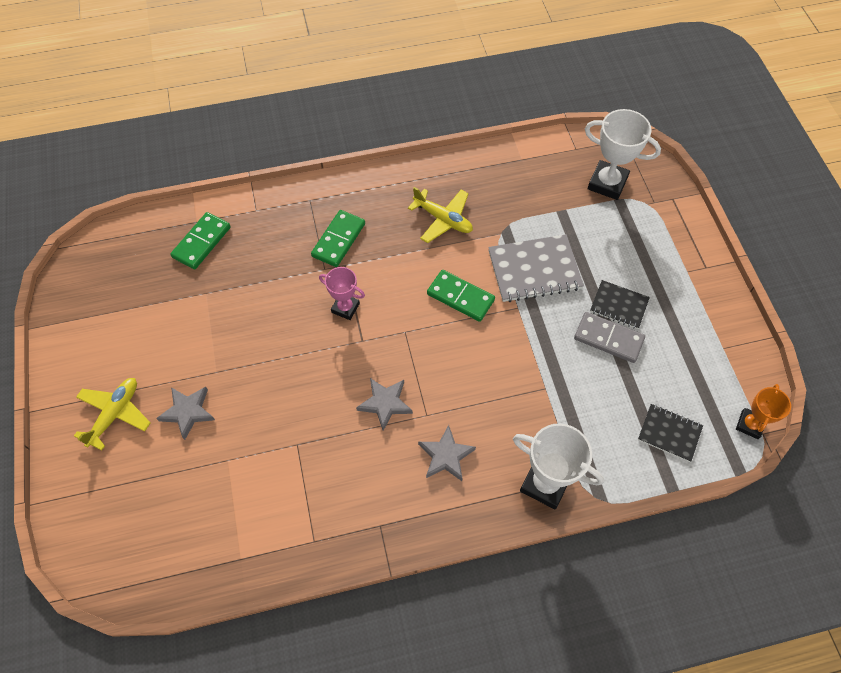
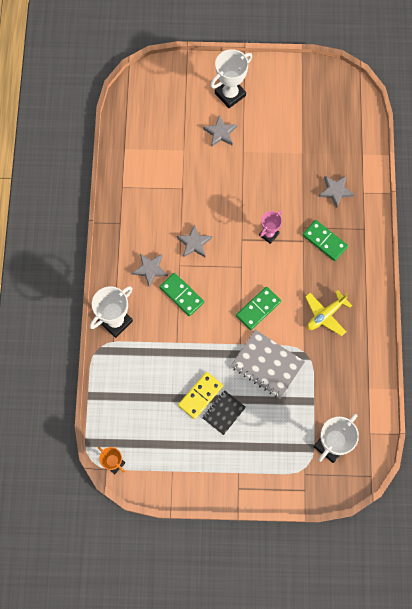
camera: 105 degrees right, 10 degrees up
(115, 414) = (230, 94): yellow plane -> white trophy
(202, 242) = (343, 155): green domino -> green domino (181, 295)
(260, 241) = (335, 191): none -> grey star
(534, 270) = (267, 365): grey notebook -> grey notebook turned 60 degrees counterclockwise
(608, 338) = (200, 396): grey domino -> yellow domino
(669, 433) = (124, 409): black notebook -> none

